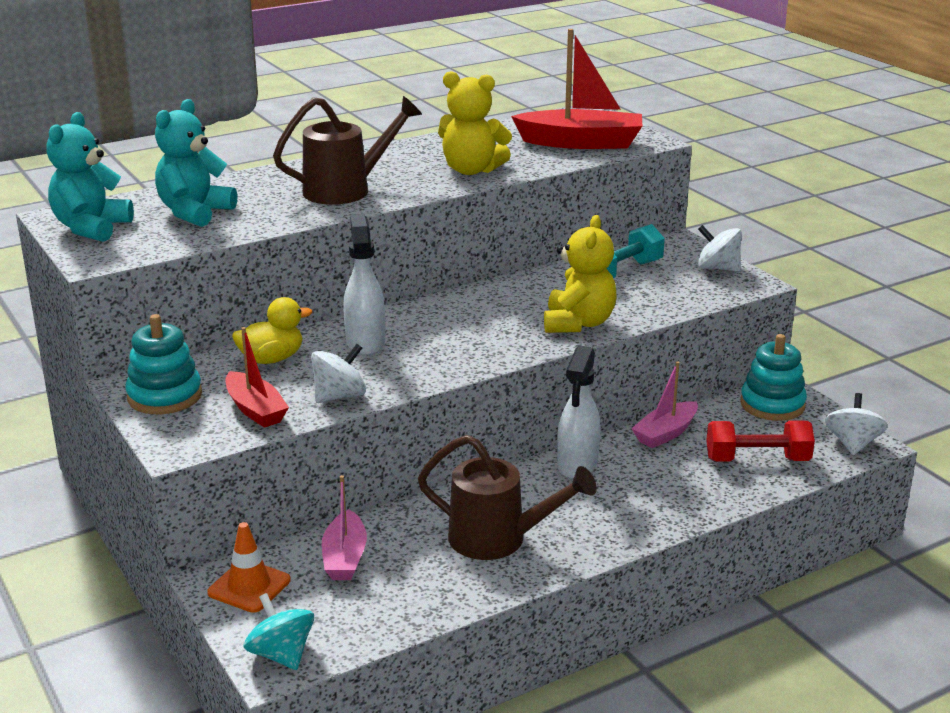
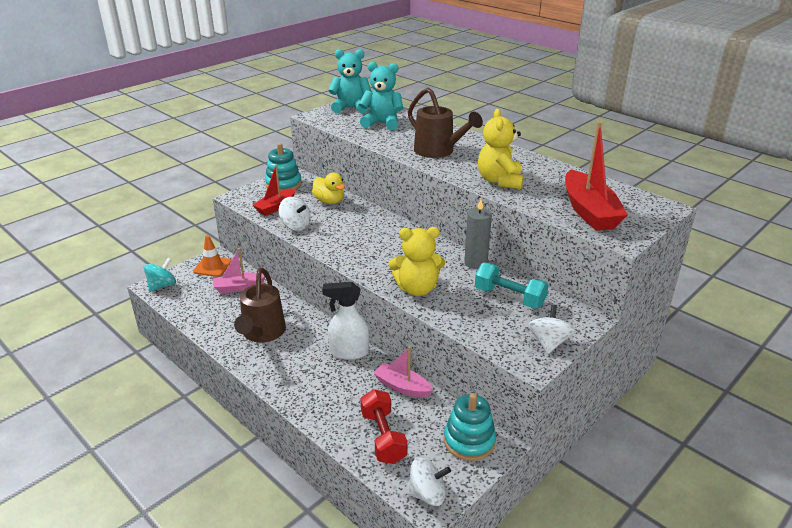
camera: 75 degrees right, 5 degrees up
(365, 342) = (358, 222): white spray bottle -> none
(532, 278) = (475, 263): none -> grey candle

